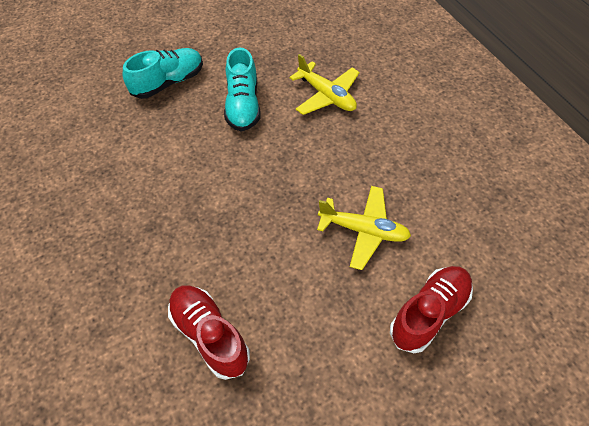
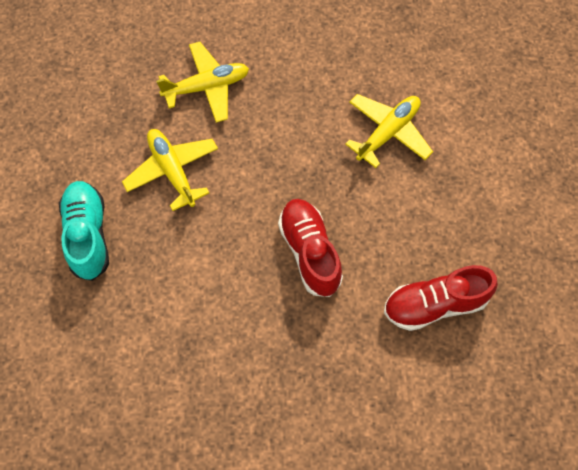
camera: 65 degrees left, 10 degrees up
(243, 105) = (172, 171): turquoise shoe -> yellow plane
(429, 313) = (490, 124): red shoe -> red shoe (309, 252)

